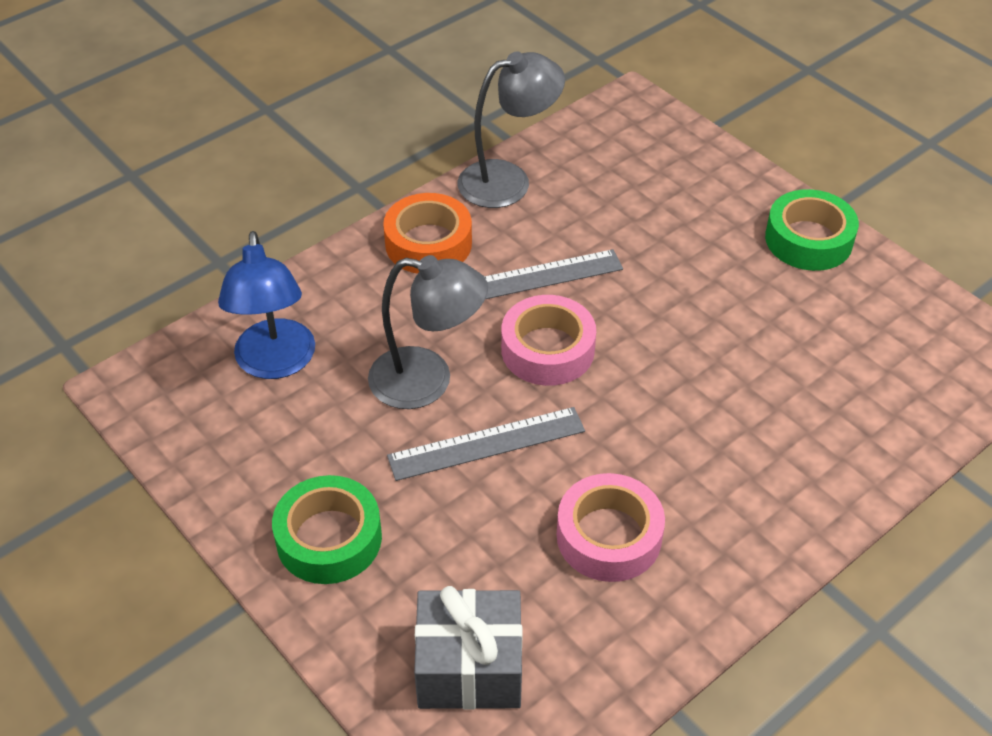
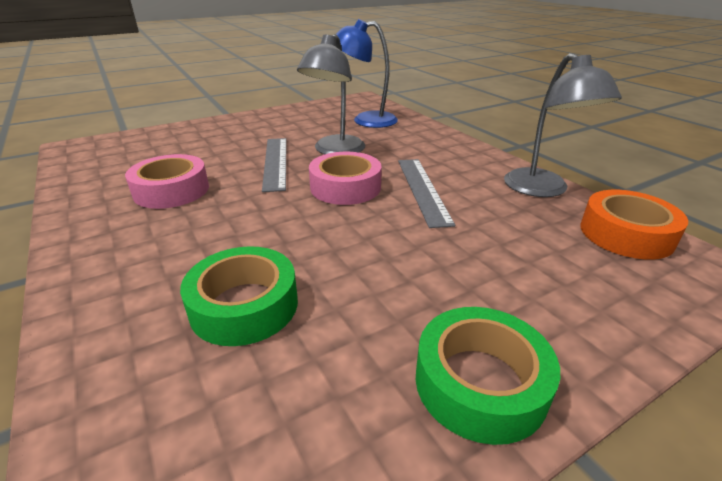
camera: 100 degrees right, 15 degrees down
(329, 538) = (245, 126): green tape -> green tape (244, 305)
(428, 243) = (461, 158): orange tape -> orange tape (626, 234)
(469, 667) = (138, 148): grey gift -> none

